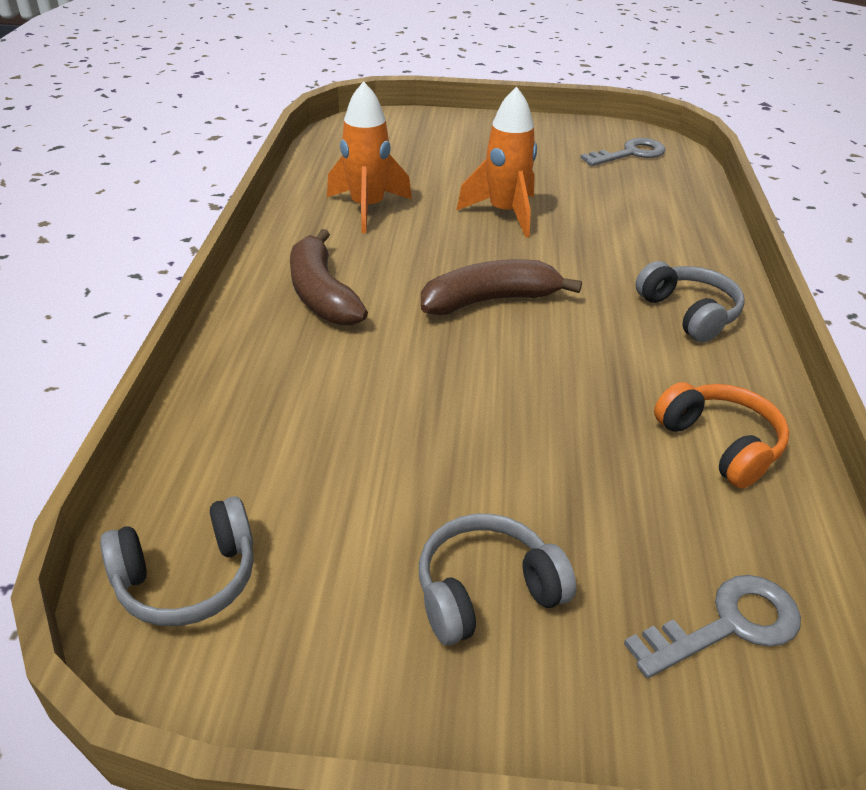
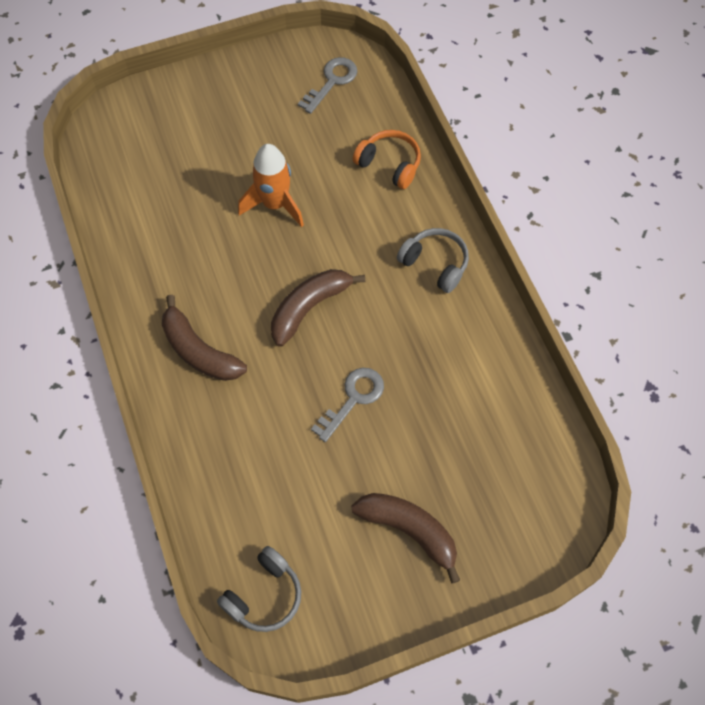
camera: 25 degrees left, 25 degrees up
(367, 208) = (174, 242): orange rocket -> none
(486, 591) = (409, 530): grey headphones -> brown banana
(720, 444) = (486, 374): orange headphones -> orange headphones (389, 164)
(728, 625) = (524, 494): grey key -> grey key (353, 399)

